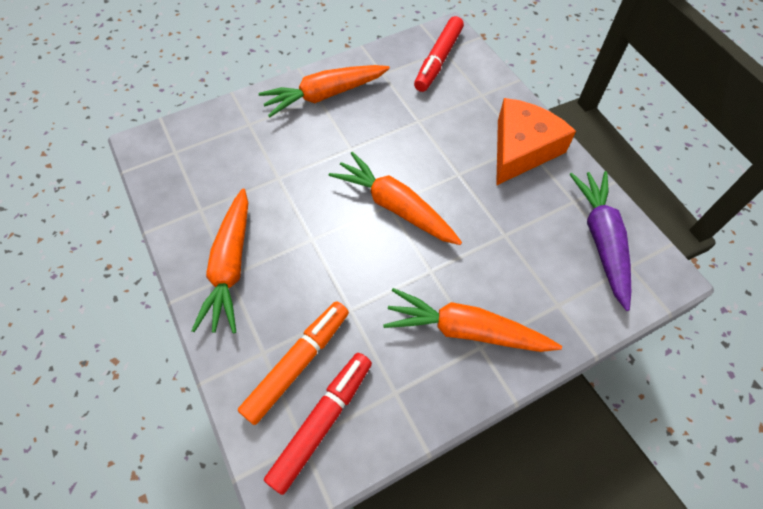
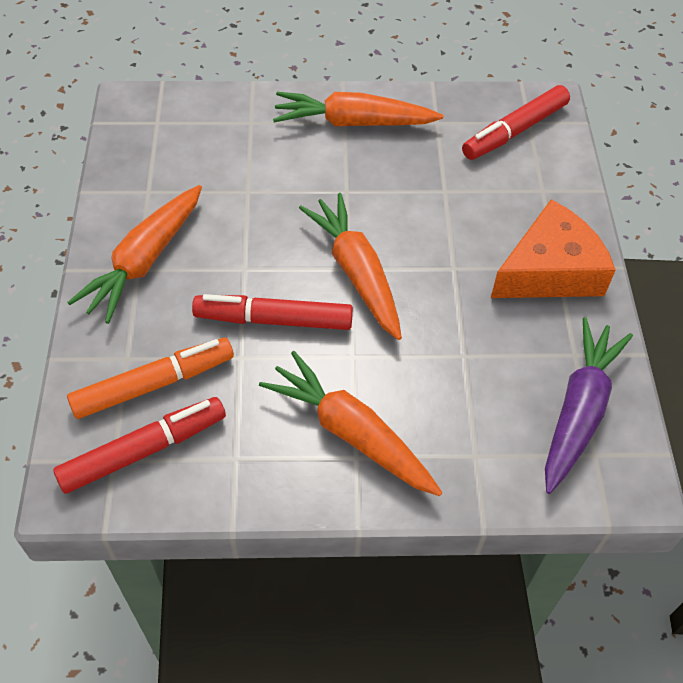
camera: 25 degrees right, 5 degrees down
(358, 269) = (274, 320): none -> red marker

